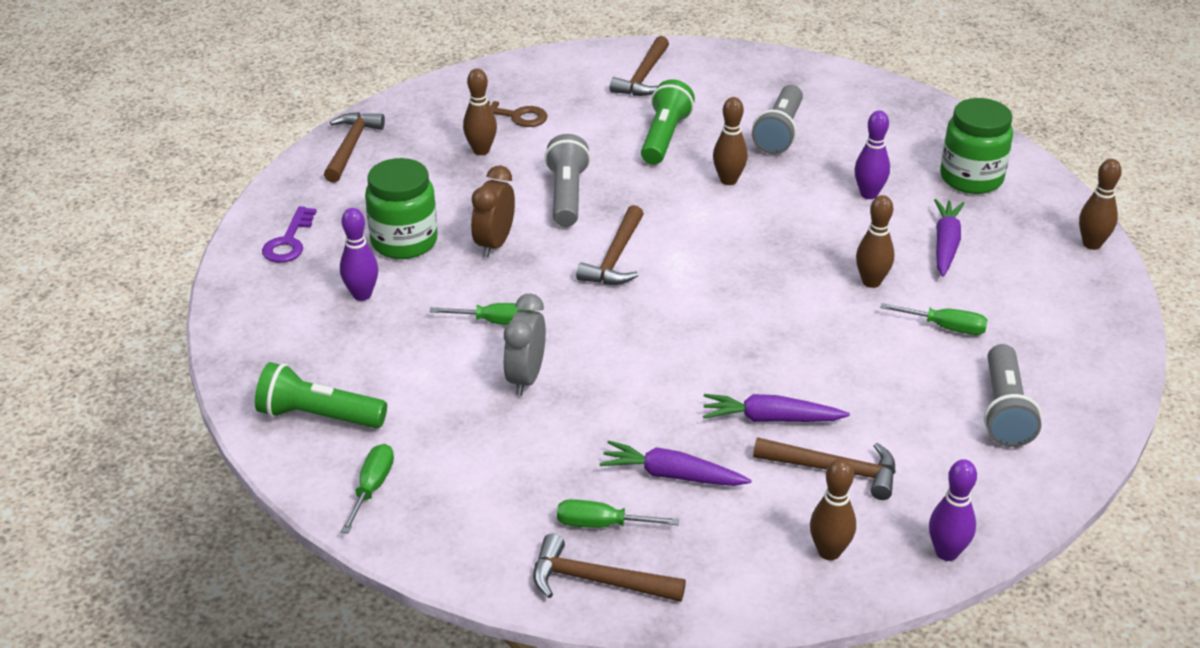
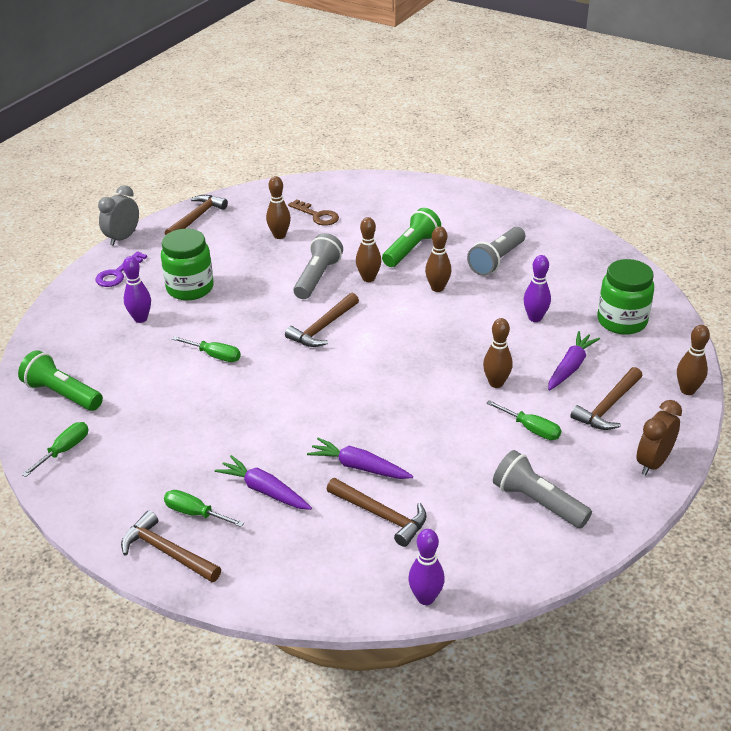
camera: 20 degrees right, 0 degrees up
(494, 244) = (248, 301): brown clock -> brown clock (653, 463)
(526, 378) = (209, 399): grey clock -> grey clock (123, 238)
(643, 77) = (423, 203): brown hammer -> brown hammer (608, 407)
(829, 552) = (339, 574): brown bowling pin -> brown bowling pin (368, 278)
(1004, 411) = (537, 502): grey flashlight -> grey flashlight turned 105 degrees clockwise

